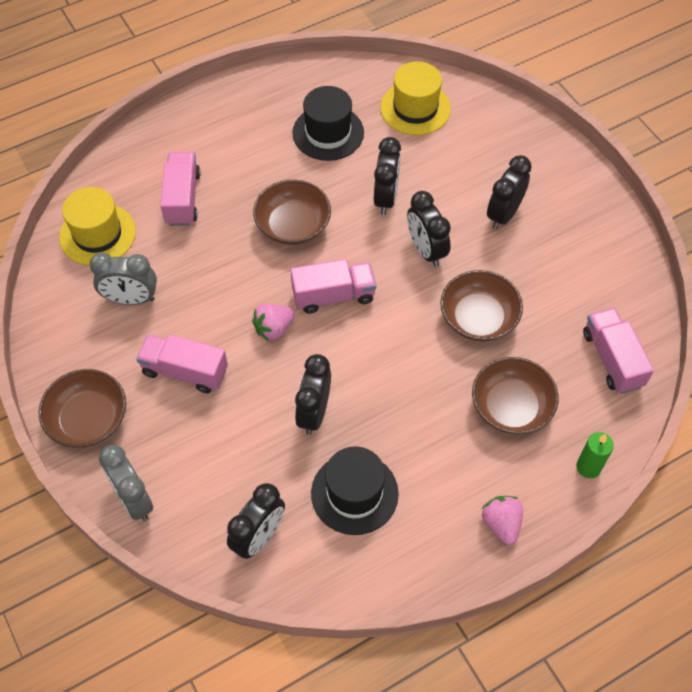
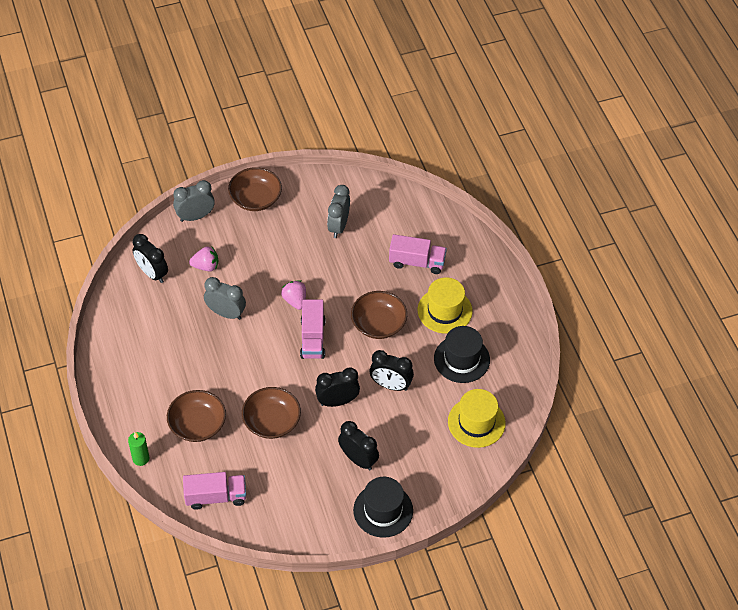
camera: 100 degrees right, 5 degrees down
(97, 234) = (396, 212): yellow hat -> yellow hat (445, 310)
(185, 371) = (276, 249): pink truck -> none
(314, 413) = (226, 313): black clock -> grey clock
(354, 493) = (164, 325): black hat -> black hat (383, 510)
(501, 524) = (119, 399): pink strawberry -> pink strawberry (206, 266)

